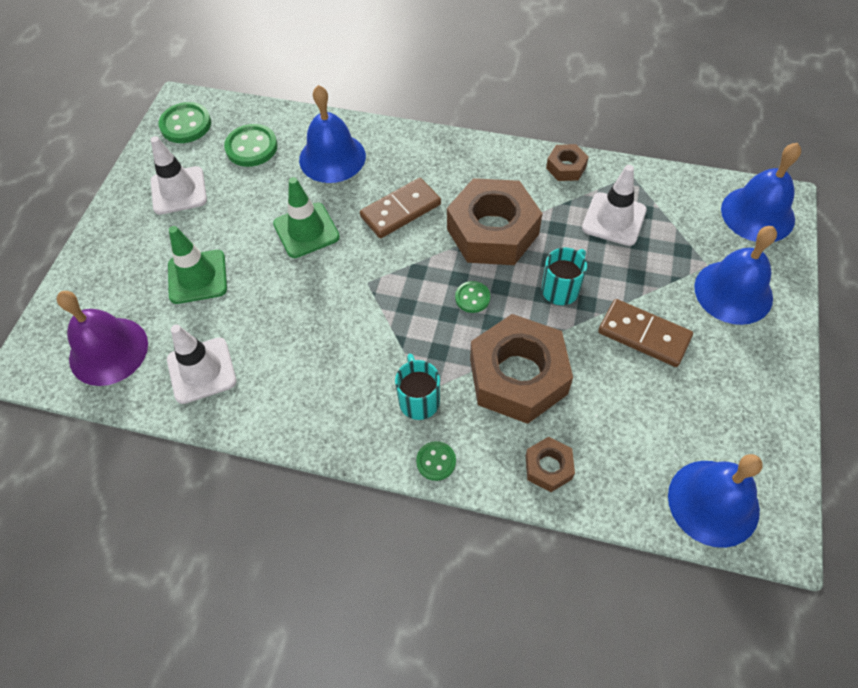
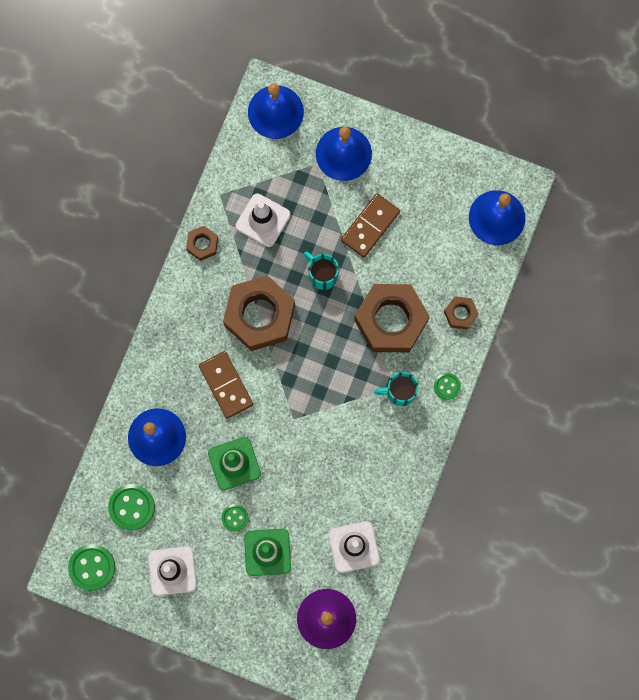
camera: 85 degrees left, 20 degrees up
(472, 298) = (320, 341): green button -> green button (235, 517)

